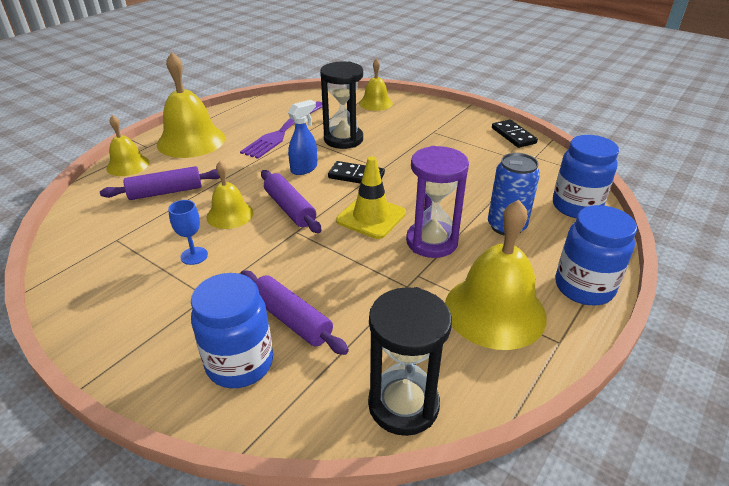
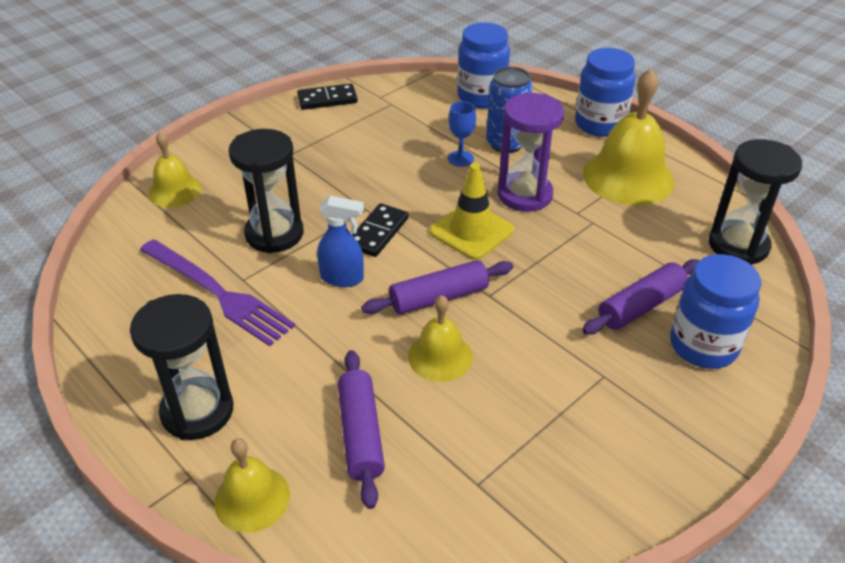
camera: 80 degrees left, 5 degrees up
(191, 141) = (197, 411): yellow bell -> black hourglass
(194, 256) = (527, 390): blue goblet -> blue goblet (460, 158)
(304, 168) = (343, 278): blue spray bottle -> blue spray bottle turned 135 degrees clockwise

